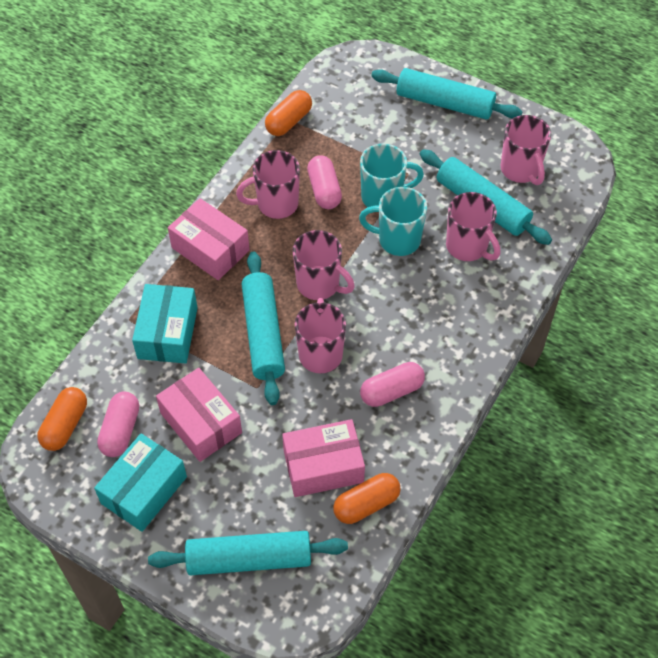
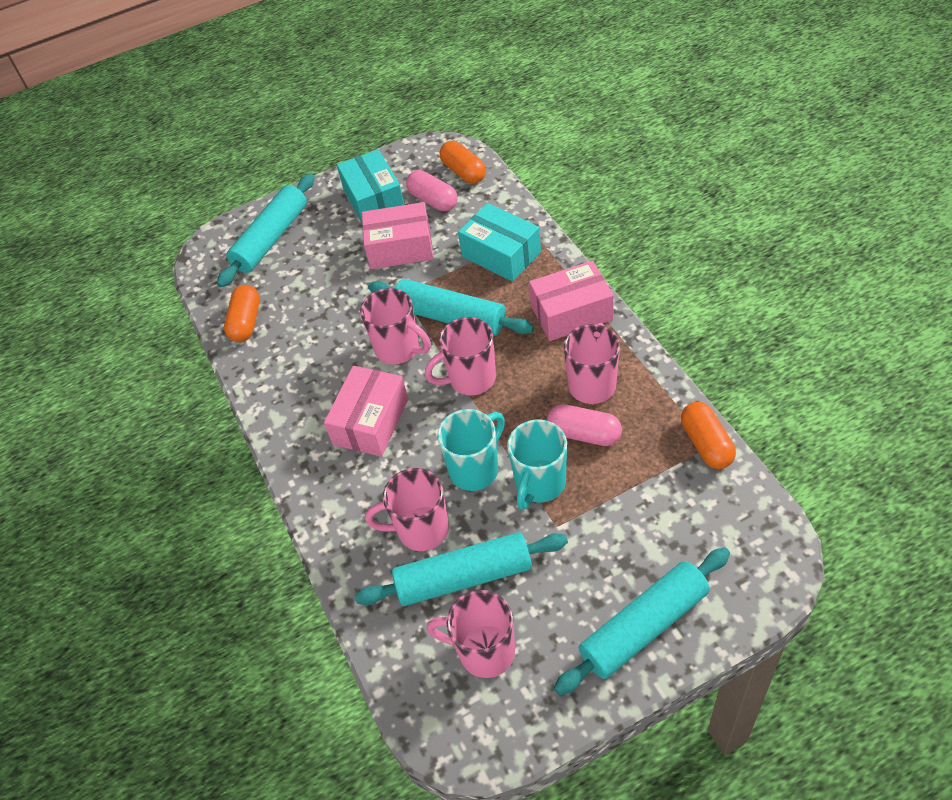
camera: 130 degrees right, 5 degrees down
(323, 466) = (299, 308): pink box -> pink box (370, 422)
(392, 391) = (321, 384): pink capsule -> none

